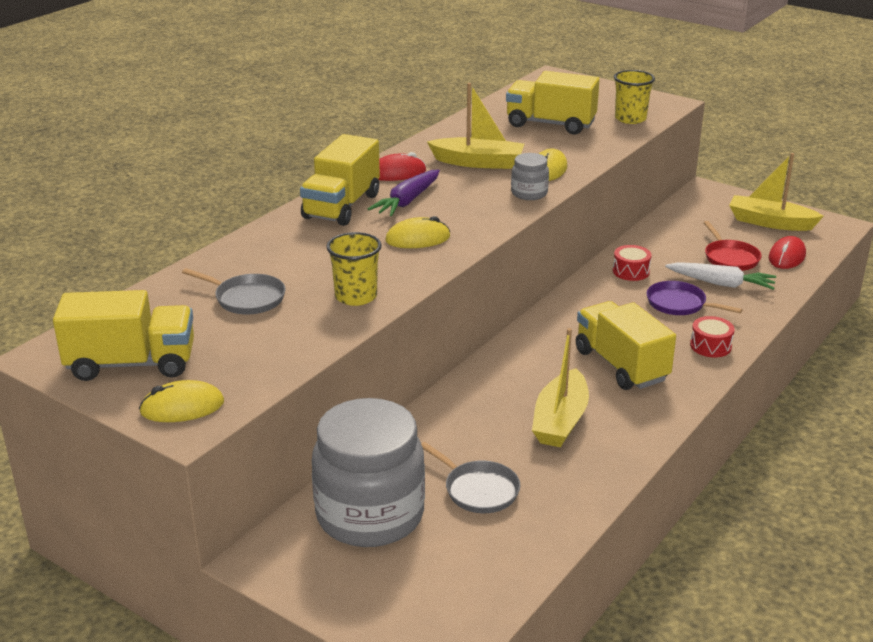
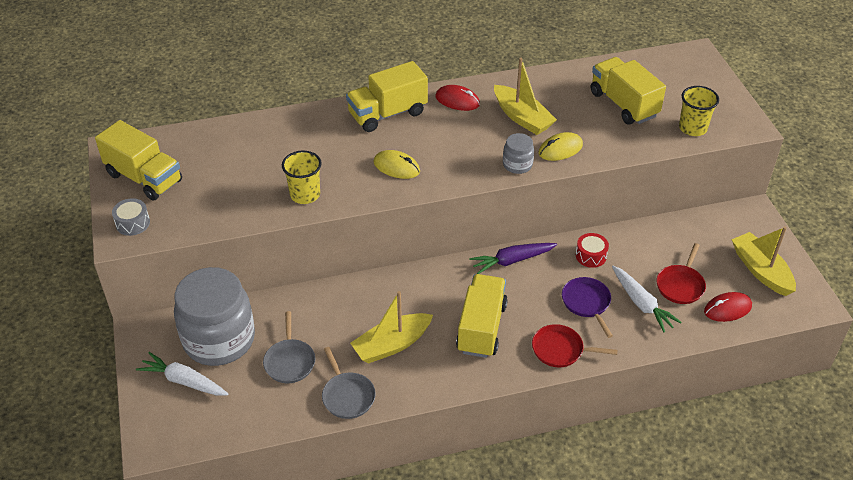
camera: 40 degrees right, 15 degrees up
(182, 407) = (133, 223): yellow mouse -> grey drum
(247, 298) = (249, 162): grey pan -> grey pan (347, 396)
(384, 575) = (183, 381): none -> white carrot
(407, 201) = (431, 130): purple carrot -> purple carrot (511, 261)
(710, 346) = (560, 350): red drum -> red pan

